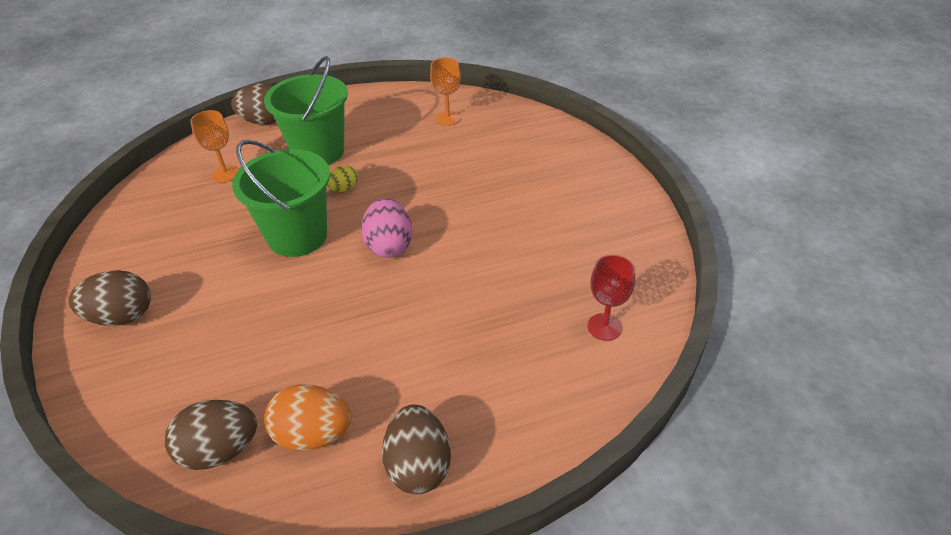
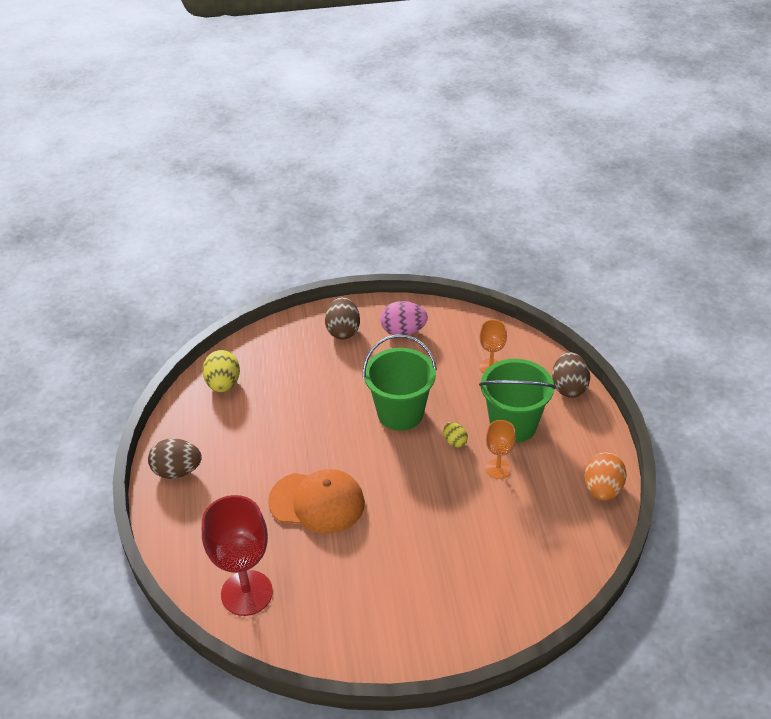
camera: 100 degrees right, 0 degrees up
(220, 450) = (223, 384): brown egg -> yellow egg
(313, 435) = (218, 424): orange egg -> orange egg (602, 489)
(389, 246) = (375, 468): pink egg -> pink egg (403, 331)
(447, 118) = (558, 525): orange goblet -> orange goblet (498, 469)
(451, 288) = (317, 502): none -> orange cap
(604, 327) = (246, 593): red goblet -> red goblet, size x1.90

